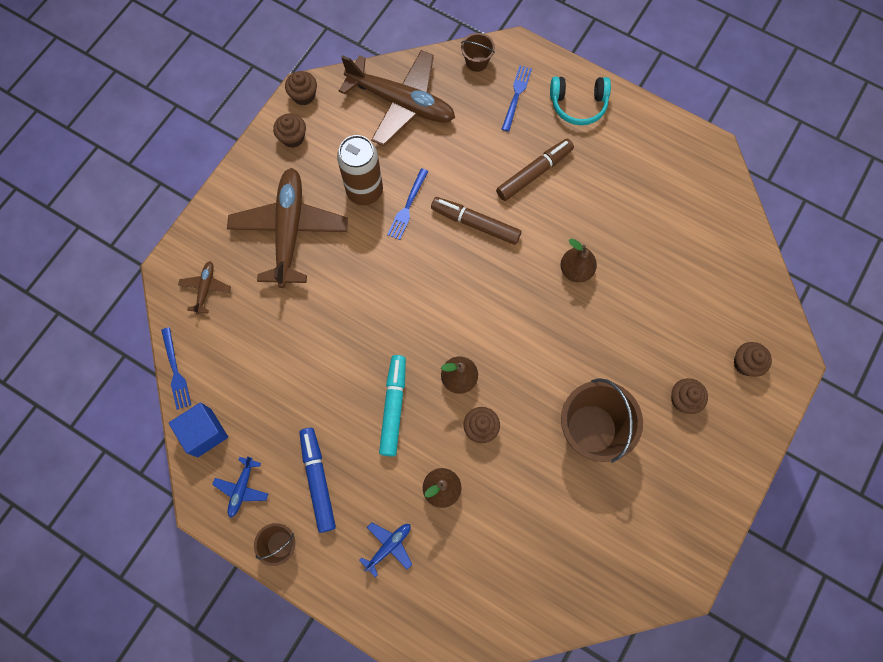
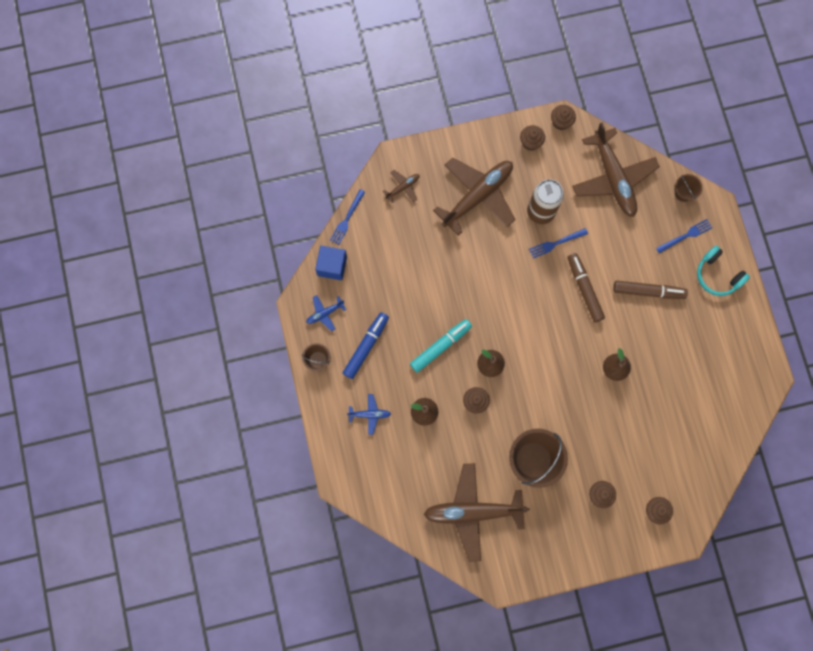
camera: 45 degrees right, 5 degrees up
(587, 540) = (473, 511): none -> brown plane

